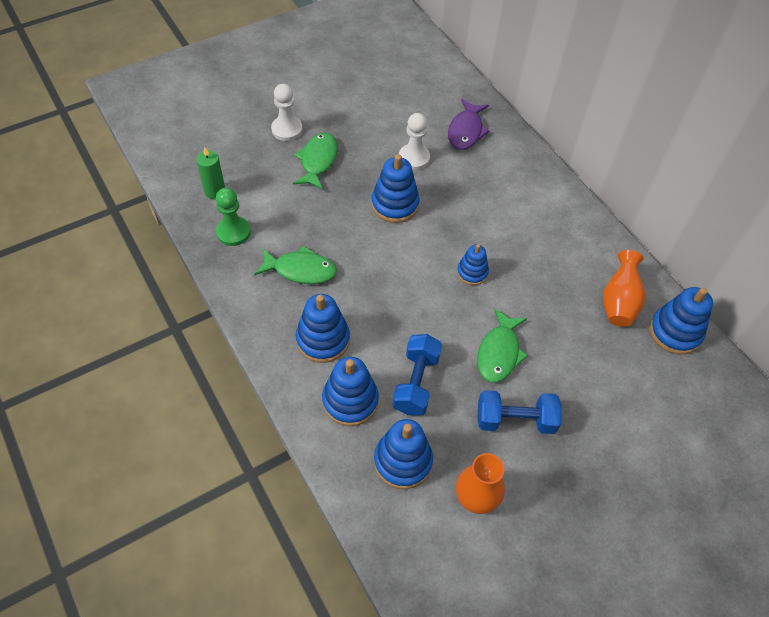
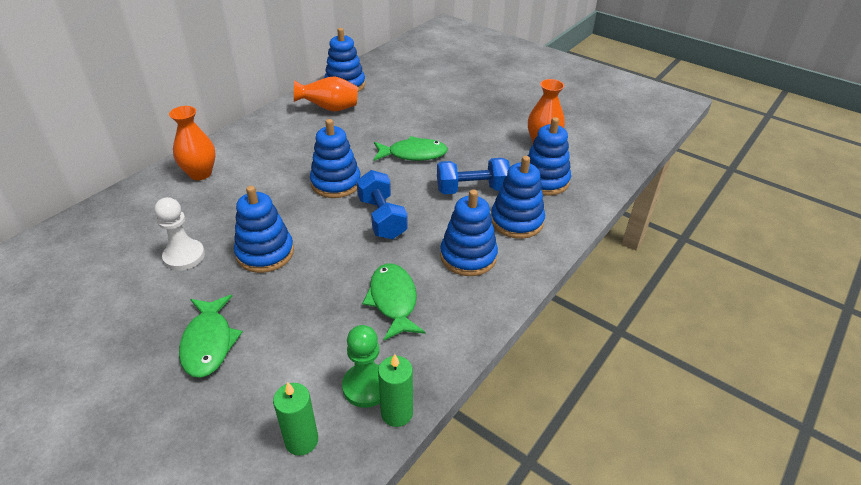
camera: 110 degrees left, 15 degrees down
(203, 242) = (397, 413): none -> green candle
(287, 129) = (147, 401): white pawn -> none
(318, 161) = (208, 343): green fish -> green fish turned 90 degrees counterclockwise
(466, 131) = (128, 226): purple fish -> none
(472, 272) = (336, 183): blue stacking toy -> blue stacking toy, size x1.61
(515, 420) = (468, 137): blue dumbbell -> blue dumbbell (382, 218)
(524, 179) = (200, 173): none -> orange vase

